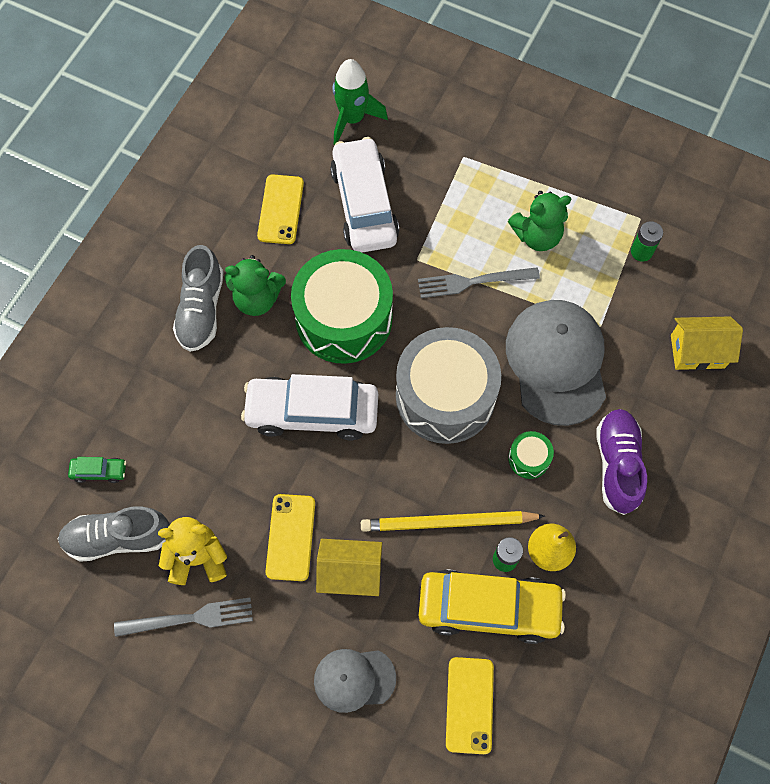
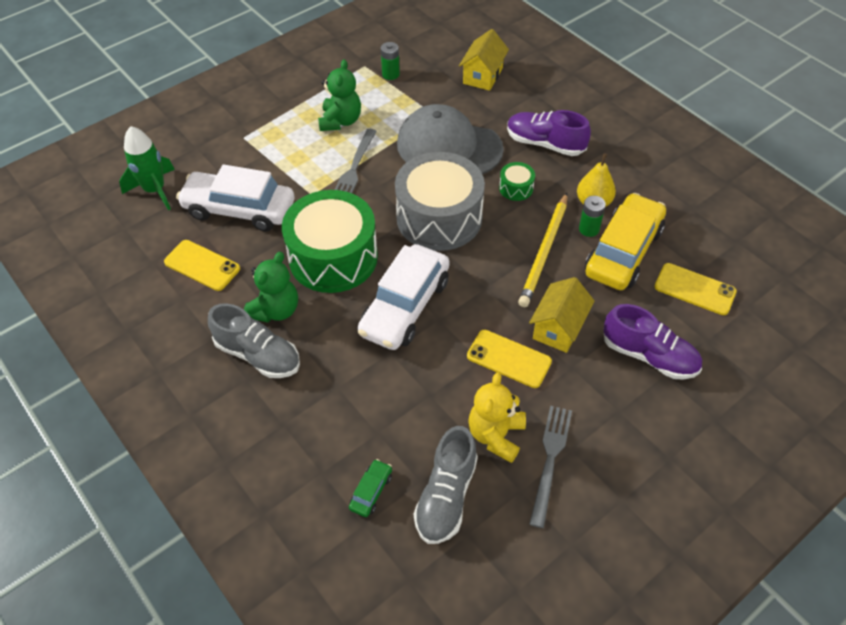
camera: 65 degrees left, 15 degrees down
(354, 679) = (649, 356): grey cap -> purple shoe

